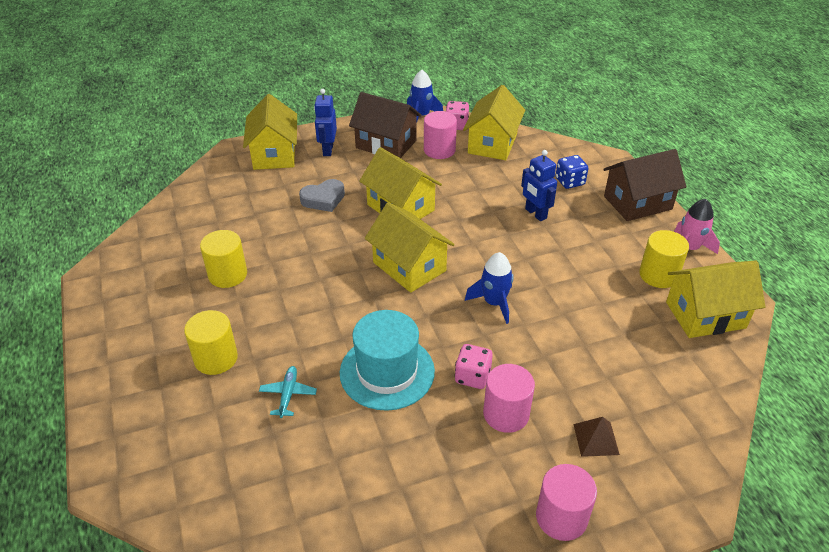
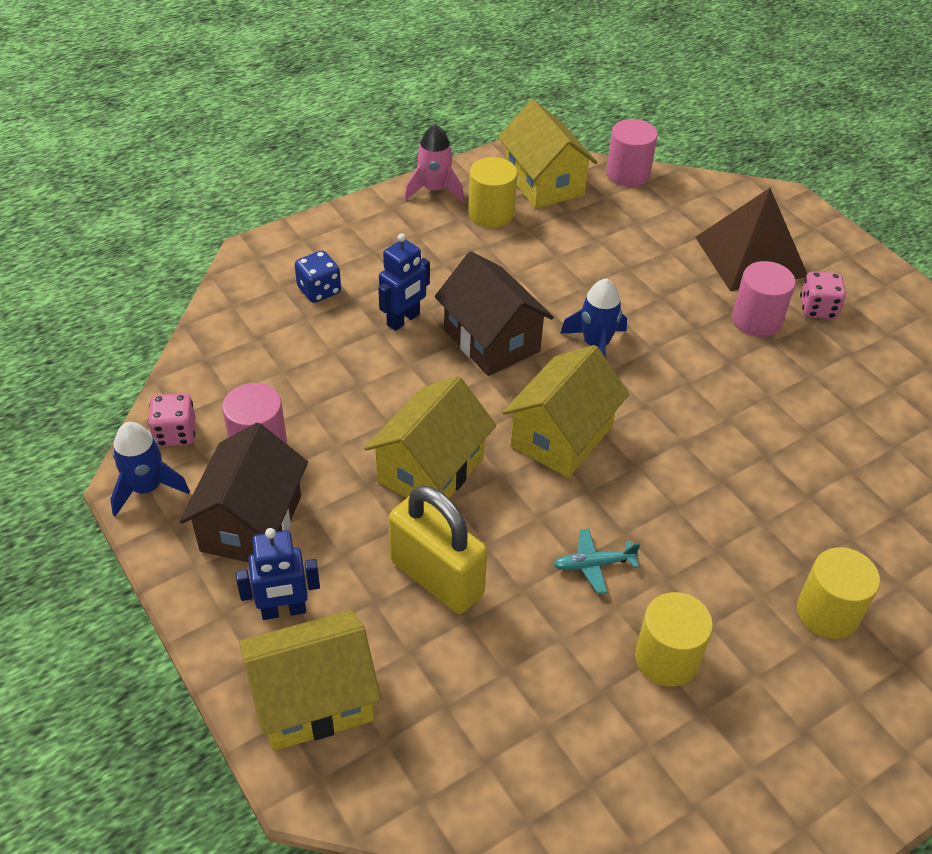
camera: 105 degrees left, 5 degrees up
(288, 395) = (838, 513): turquoise plane -> turquoise plane (594, 564)
(323, 199) = (436, 578): grey heart -> yellow padlock
(387, 372) = (753, 425): turquoise hat -> none
(472, 376) = (721, 351): pink dice -> pink dice (817, 309)
(492, 144) = (229, 381): yellow house -> none
(561, 517) = (849, 275): pink cylinder -> pink cylinder (628, 173)
(596, 439) = (751, 256): brown pyramid -> brown pyramid, size x2.20
(637, 203) = (353, 228): brown house -> brown house (491, 340)

